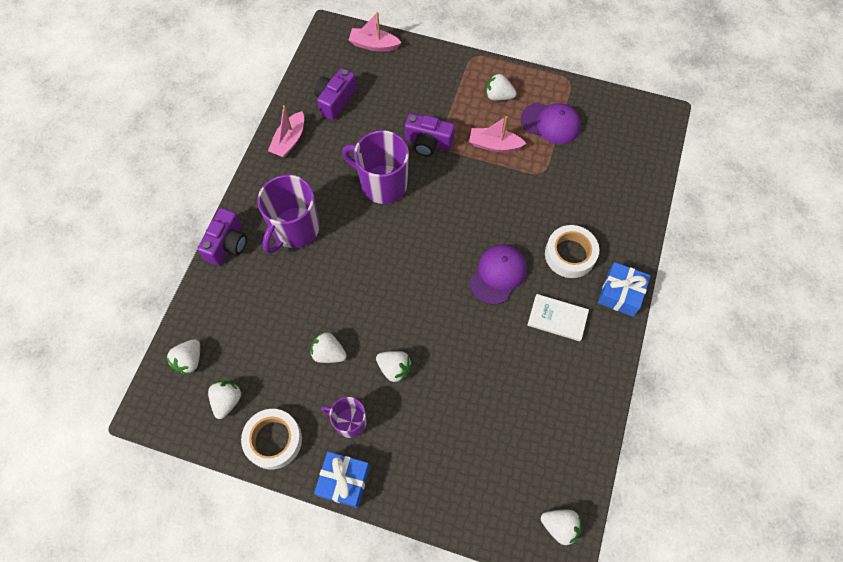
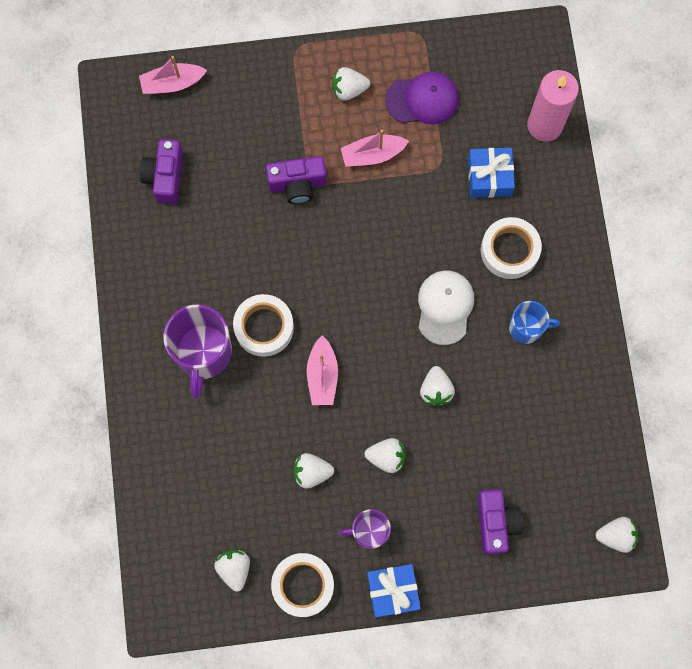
camera: 25 degrees left, 10 degrees up
(189, 360) = (171, 547): white strawberry -> white strawberry (436, 390)
(227, 244) = (139, 404): purple camera -> purple camera (496, 523)
(289, 140) = (139, 250): pink boat -> pink boat (322, 375)
(350, 230) = (264, 327): none -> white tape
(382, 184) = (272, 257): purple mug -> none
(498, 274) = (445, 307): purple cap -> white cap
(557, 318) = (526, 328): white book -> blue mug
(620, 293) = (579, 271): blue gift -> blue gift (489, 177)
(639, 177) = (544, 125): none -> pink candle

